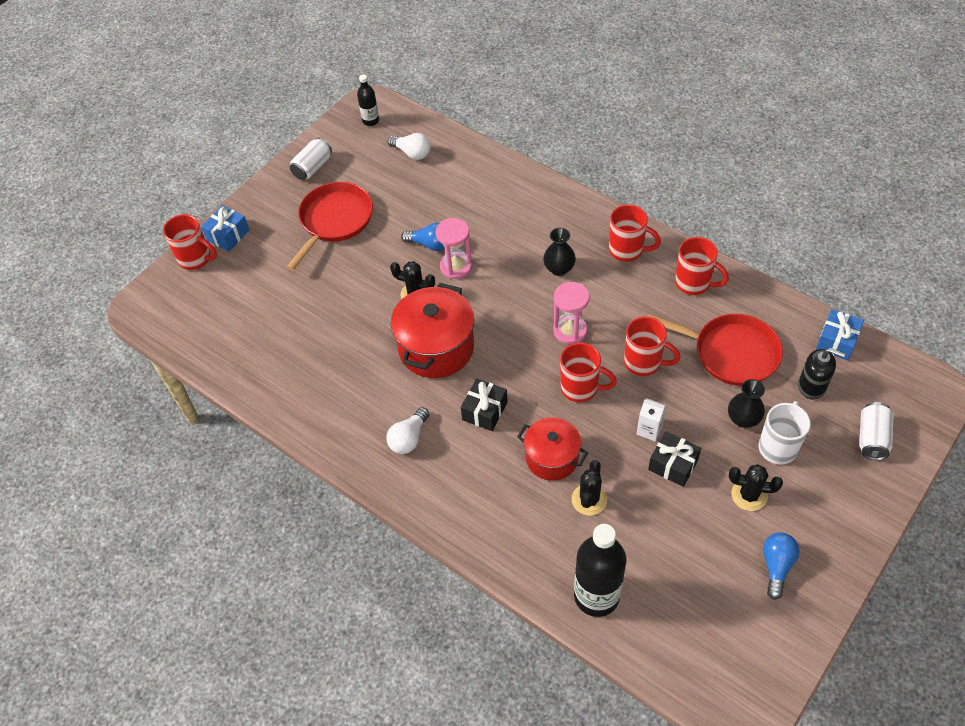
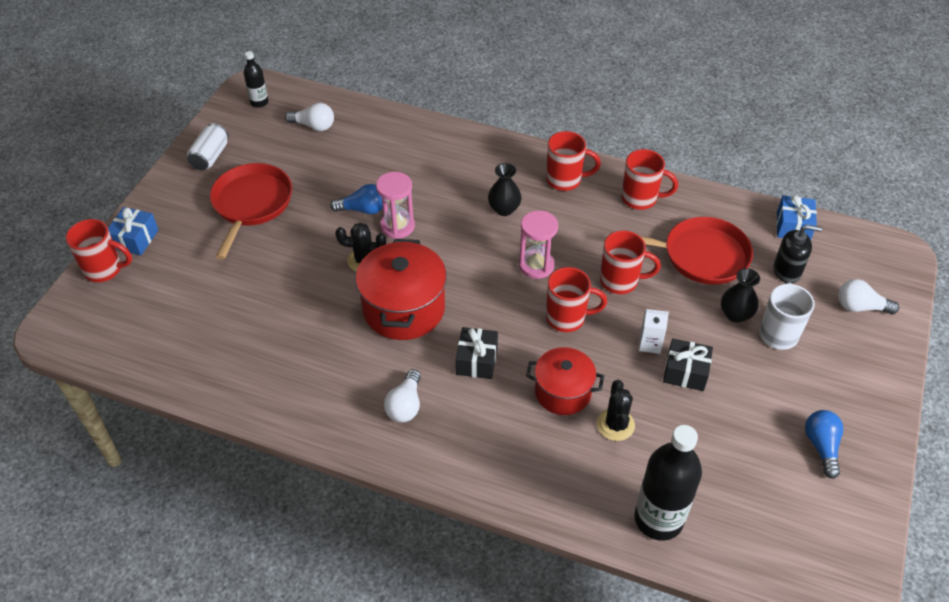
camera: 20 degrees left, 5 degrees down
(749, 495) = (769, 385): black cactus -> none
(872, 438) = (860, 307): white can -> white light bulb

